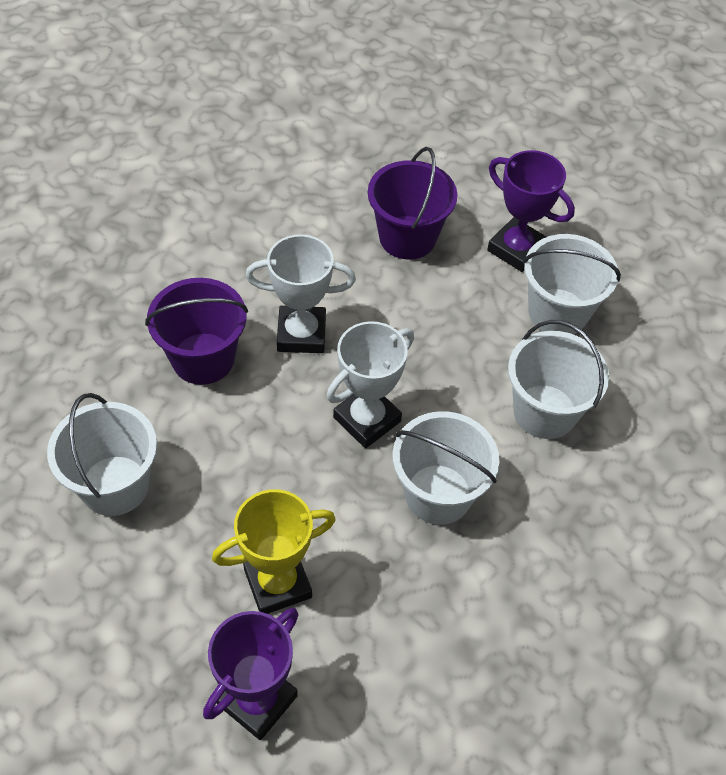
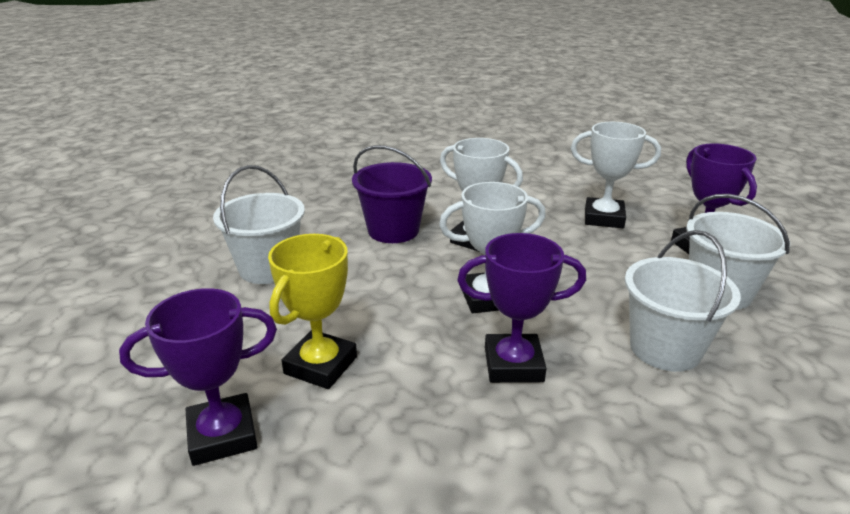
camera: 35 degrees right, 25 degrees down
(277, 583) = (320, 365): yellow trophy -> yellow trophy turned 75 degrees counterclockwise
(407, 237) = (604, 218): purple bucket -> white trophy
(438, 494) = (513, 364): white bucket -> purple trophy

